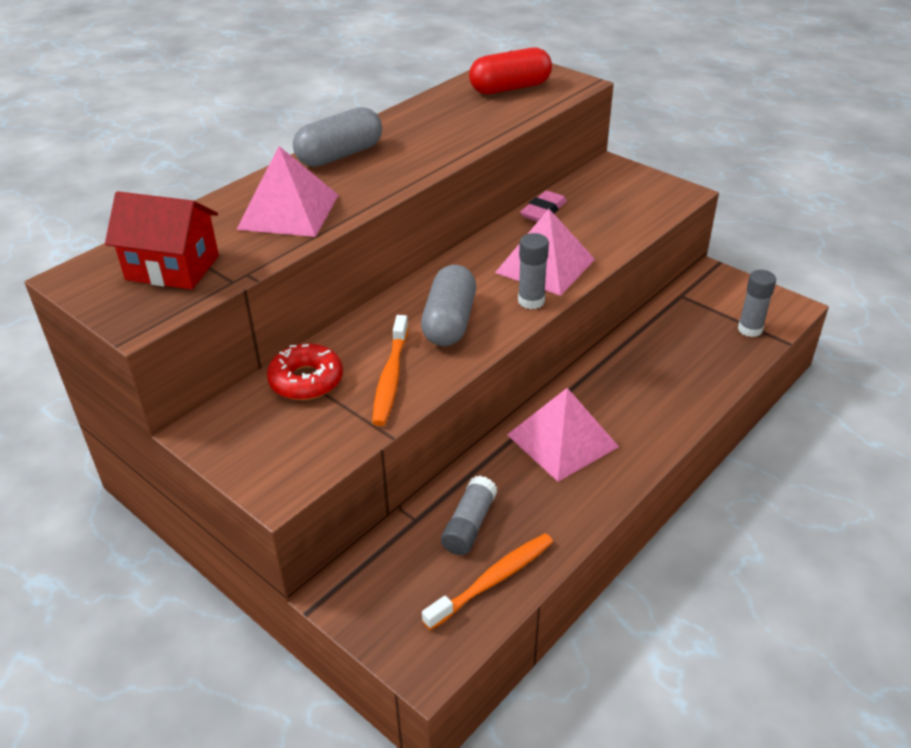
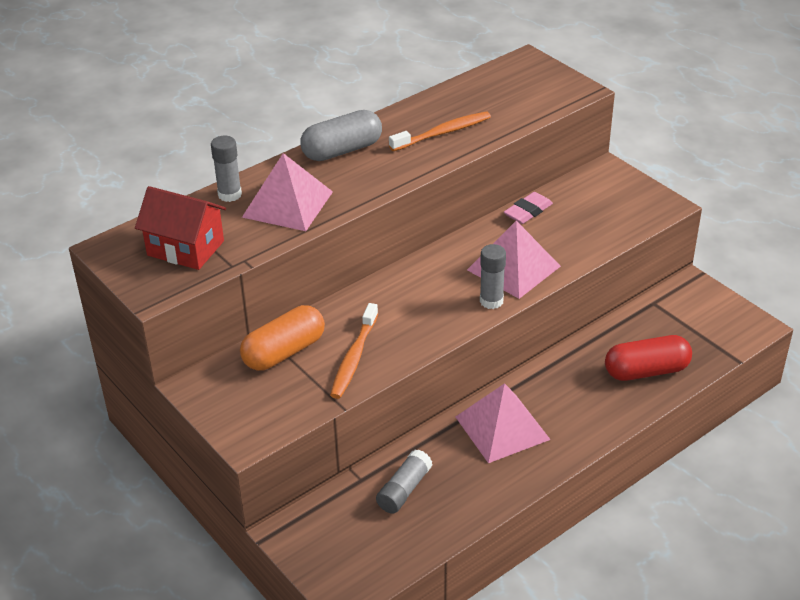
camera: 10 degrees right, 0 degrees up
(306, 380) = (284, 352): red donut -> orange capsule
(449, 322) = (415, 313): grey capsule -> none
(493, 580) = (412, 537): orange toothbrush -> orange toothbrush (443, 133)
(510, 88) = (514, 90): red capsule -> red capsule (646, 371)
(750, 329) = (707, 344): grey glue stick -> grey glue stick (229, 195)

